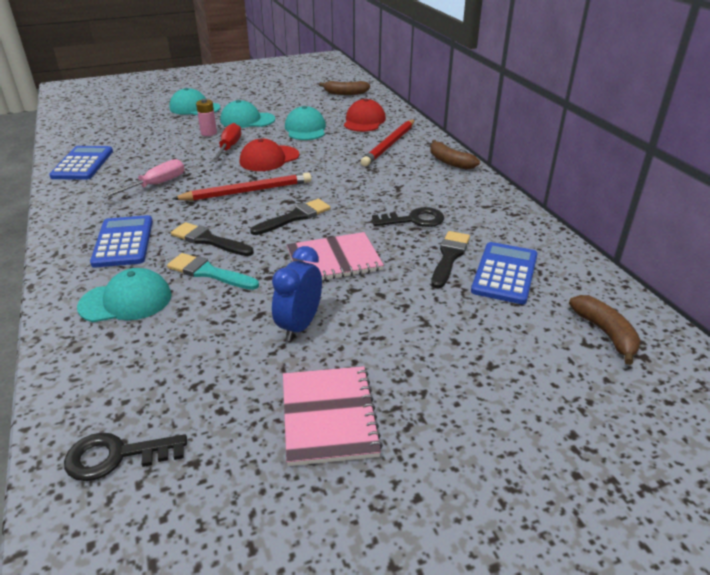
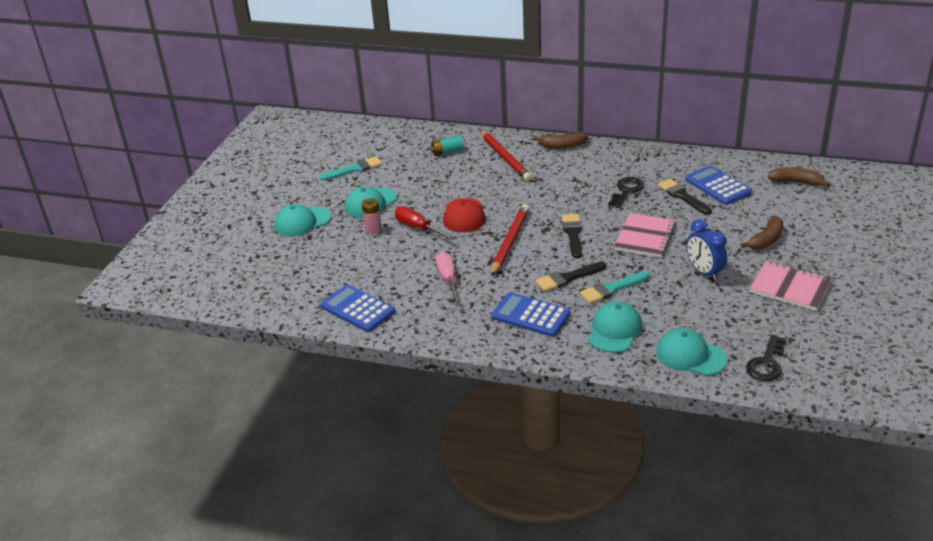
camera: 50 degrees left, 0 degrees up
(291, 100) = (354, 169): none -> turquoise brush
(305, 129) = (427, 182): turquoise cap -> turquoise cap (690, 355)
(345, 93) = (376, 139): brown banana -> brown banana (766, 240)
(364, 121) = (447, 152): red cap -> turquoise battery

